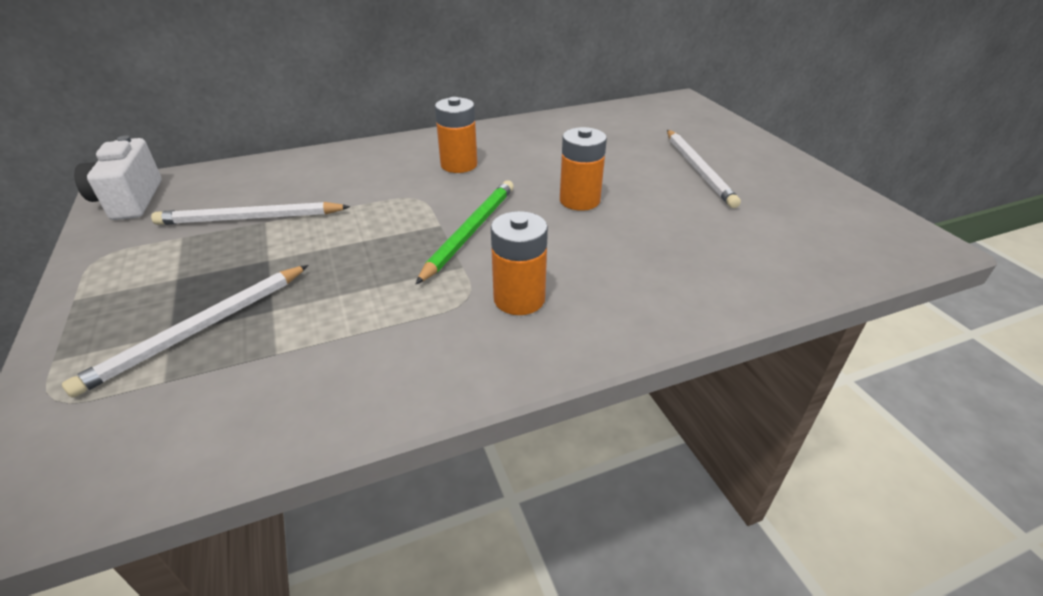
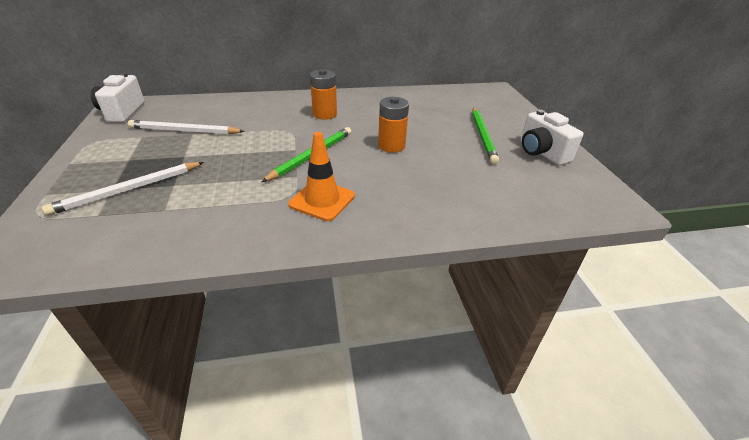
camera: 10 degrees right, 0 degrees up
(519, 299) = (322, 200): orange battery -> orange traffic cone
(698, 170) = (483, 136): white pencil -> green pencil
(787, 183) = (541, 153): none -> white camera

